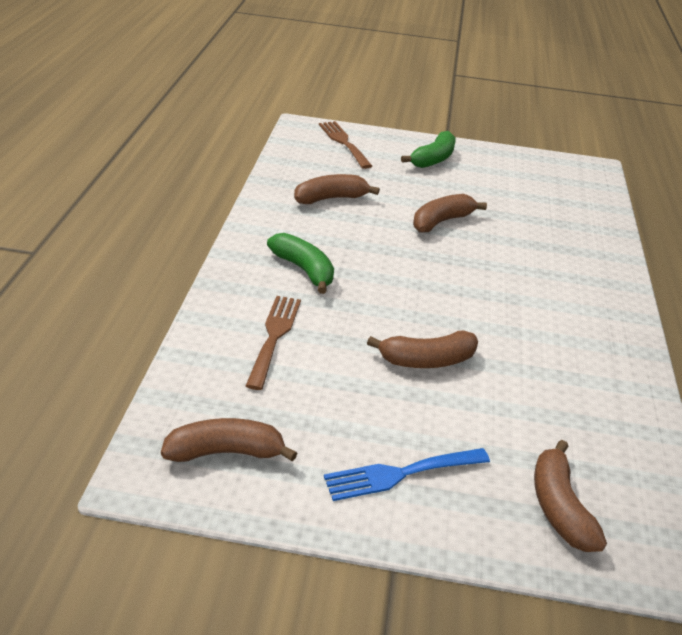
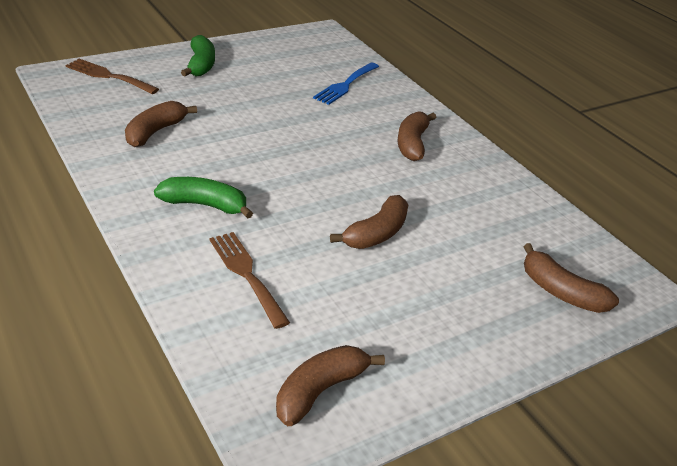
camera: 40 degrees left, 0 degrees up
(400, 474) = (453, 329): blue fork -> blue fork (345, 85)
(441, 221) = (265, 116): brown banana -> brown banana (412, 144)

